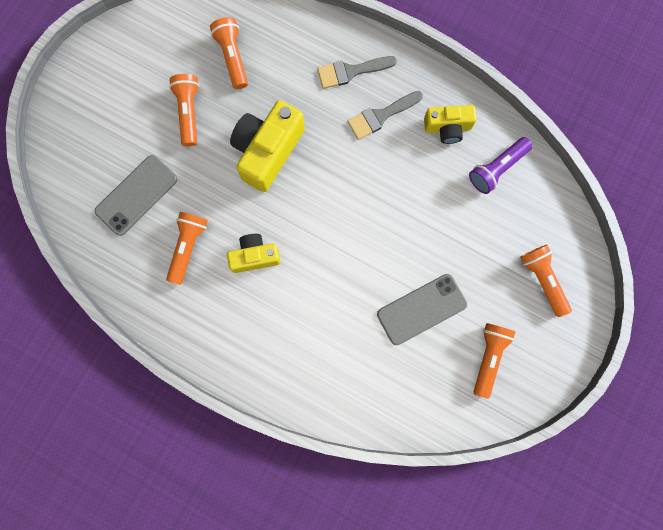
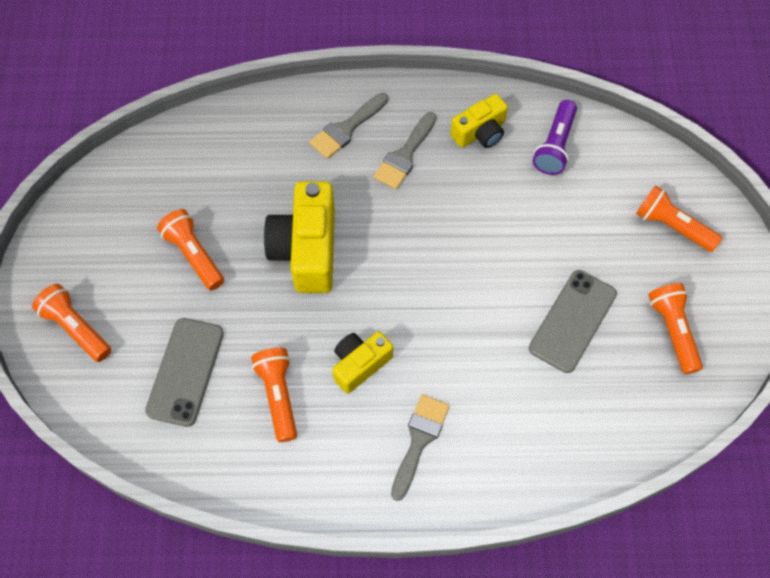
camera: 30 degrees left, 15 degrees down
(232, 57) = (209, 176): orange flashlight -> orange flashlight (76, 328)
(262, 332) = (419, 440): none -> grey brush

